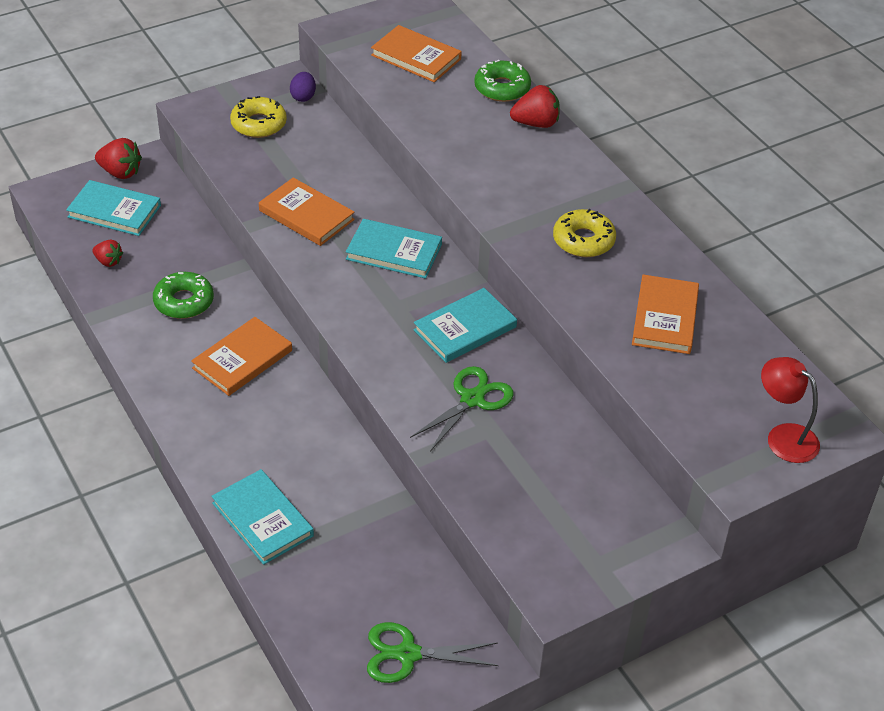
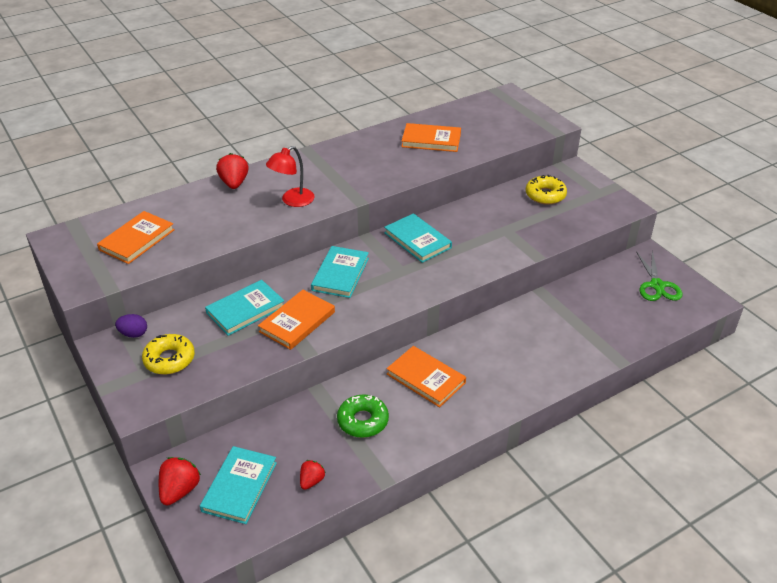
camera: 90 degrees left, 5 degrees down
(262, 519) = (577, 355): turquoise book -> turquoise book (245, 310)
(472, 399) = (482, 236): green scissors -> none
(502, 88) = (188, 198): green donut -> none
(583, 240) = (363, 166): yellow donut -> yellow donut (545, 195)
(783, 437) = (516, 110): red lamp -> red lamp (292, 201)

